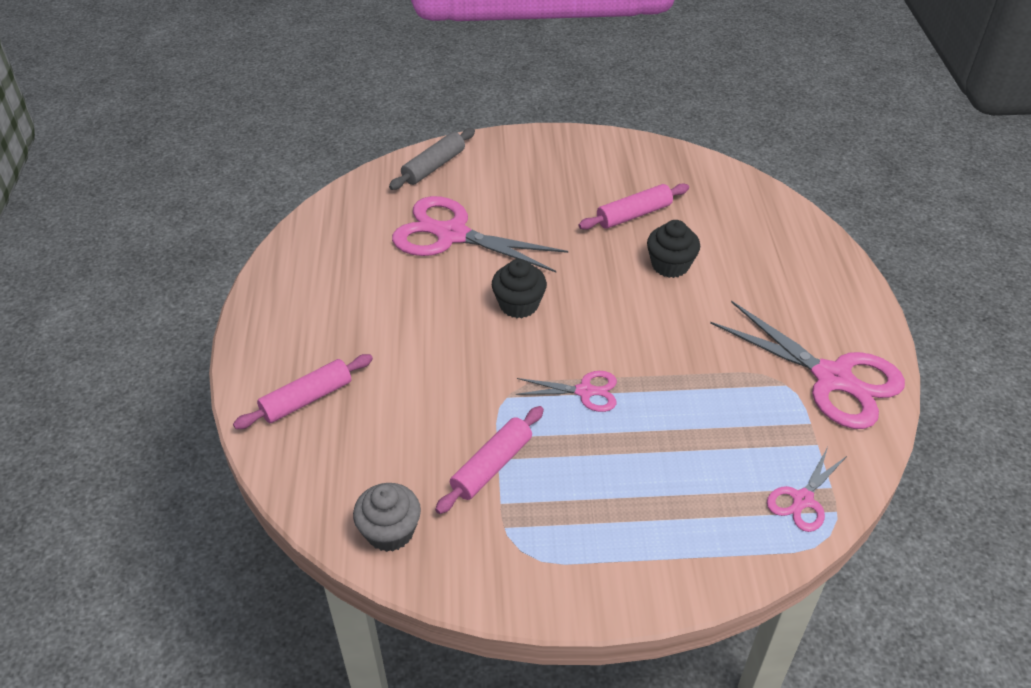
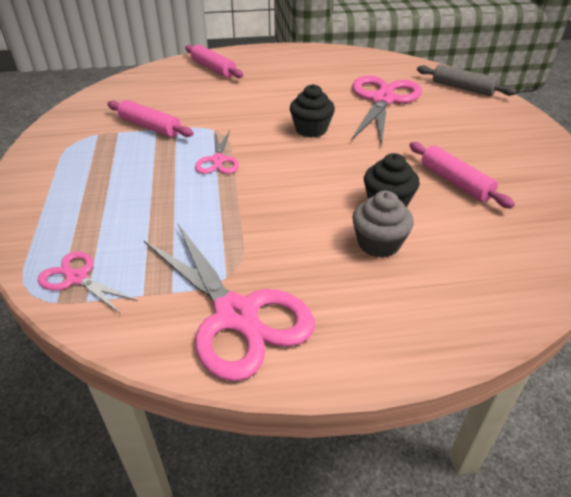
camera: 85 degrees right, 5 degrees down
(390, 531) = (107, 99): grey cupcake -> grey cupcake (378, 243)
(832, 378) = (236, 315): pink scissors -> pink scissors turned 75 degrees counterclockwise

